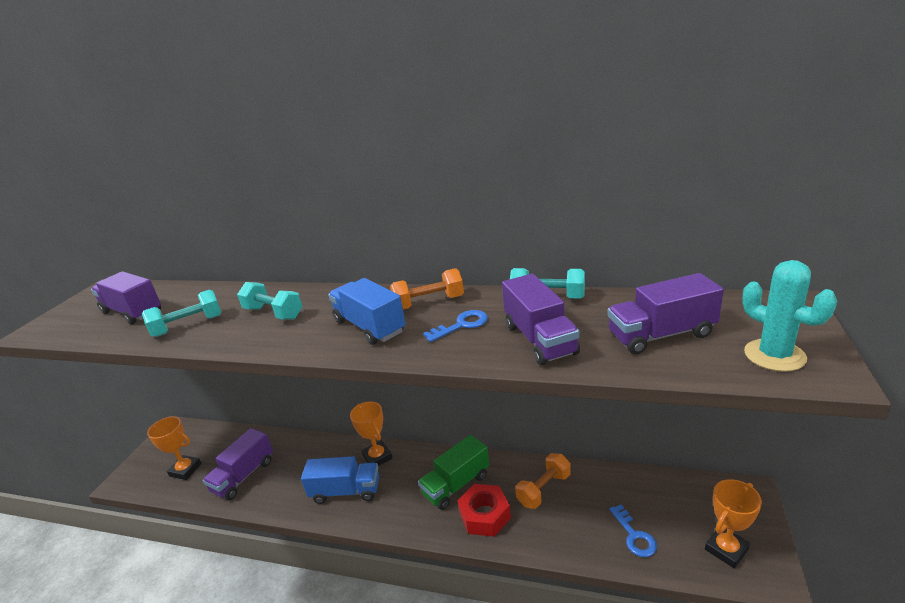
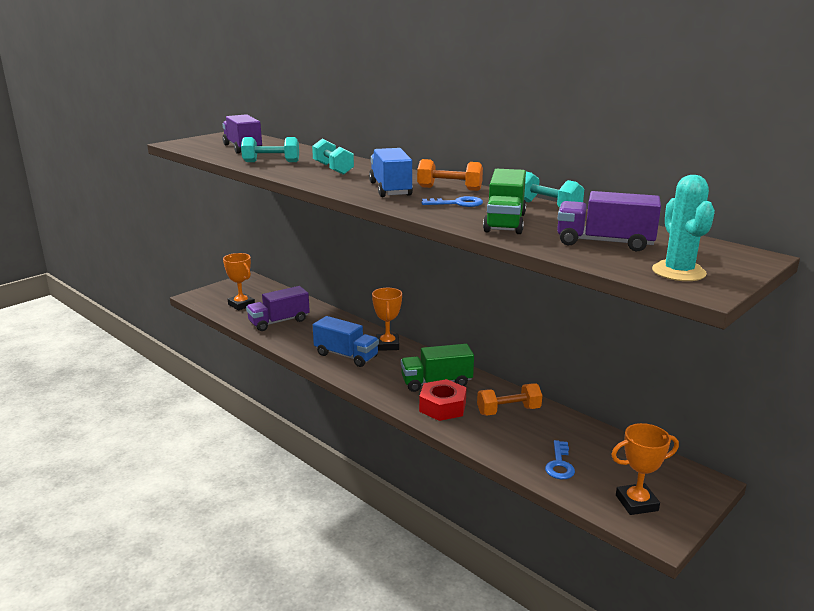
camera: 25 degrees right, 5 degrees down
(540, 339) = (505, 222): purple truck -> green truck

